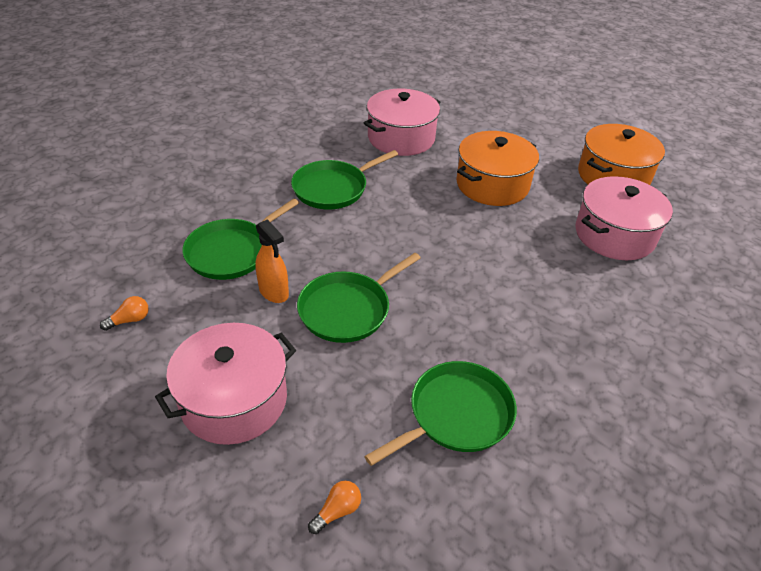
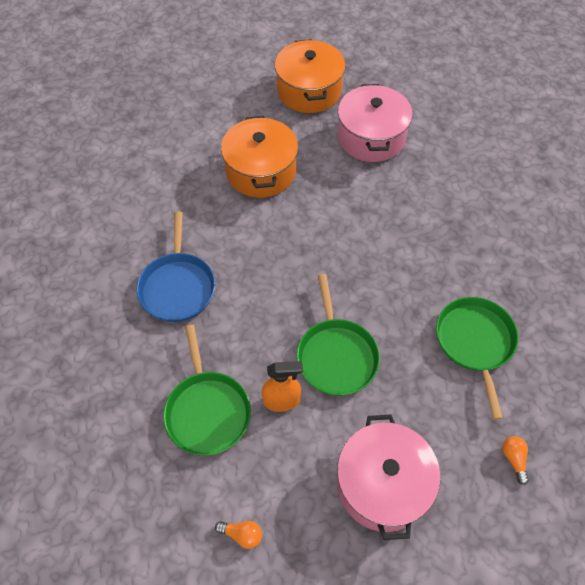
camera: 55 degrees left, 15 degrees up
(129, 320) = (242, 534): orange light bulb -> orange light bulb turned 105 degrees clockwise
(333, 188) = (177, 286): green pan -> blue pan
(401, 138) = (146, 194): pink pot -> none

